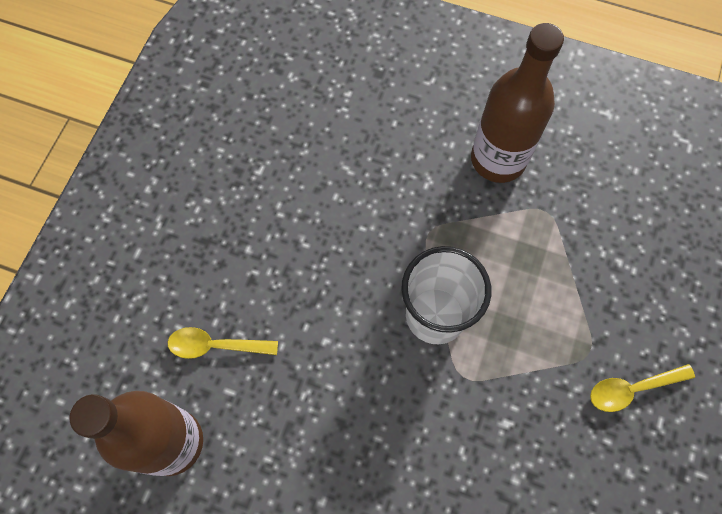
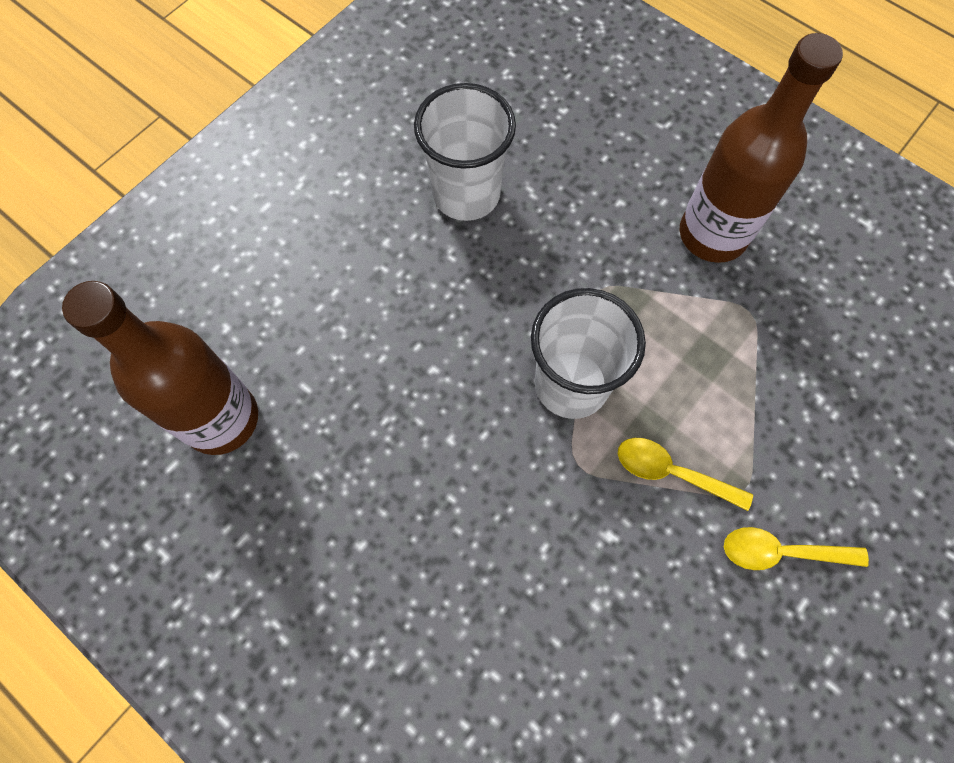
camera: 20 degrees right, 0 degrees up
(216, 346) = (310, 332): yellow spoon -> yellow spoon (672, 473)
(297, 188) = (466, 194): none -> white cup

